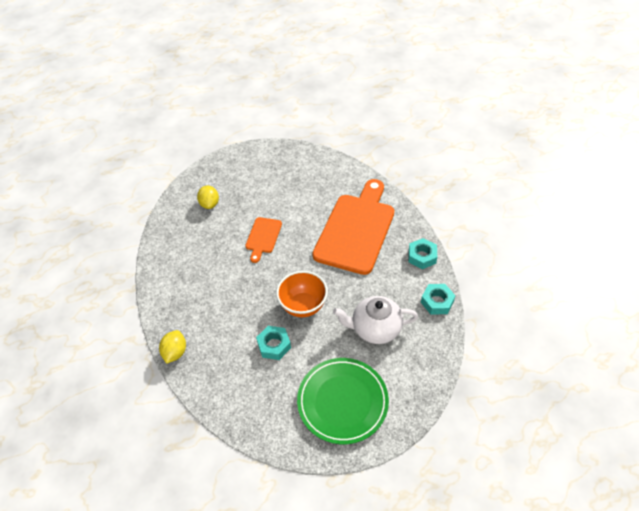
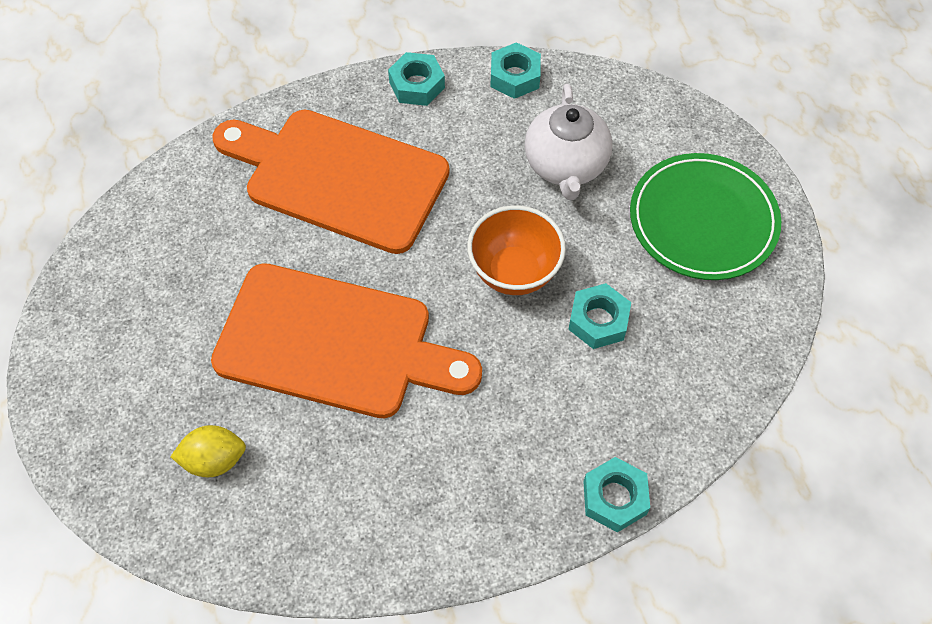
camera: 90 degrees left, 10 degrees up
(175, 352) = (614, 498): yellow lemon -> turquoise nut
(263, 237) = (334, 343): orange cutting board -> orange cutting board, size x2.16

